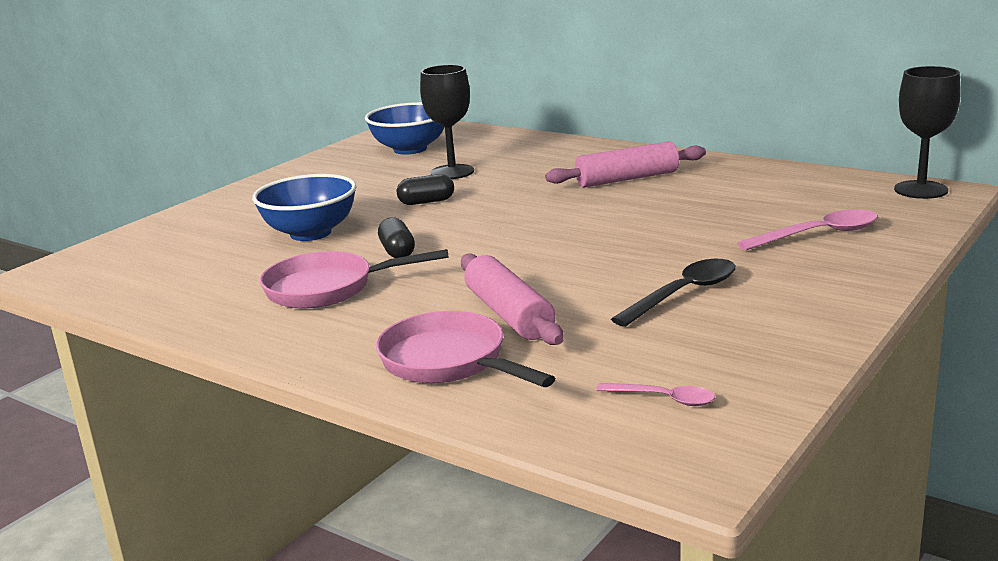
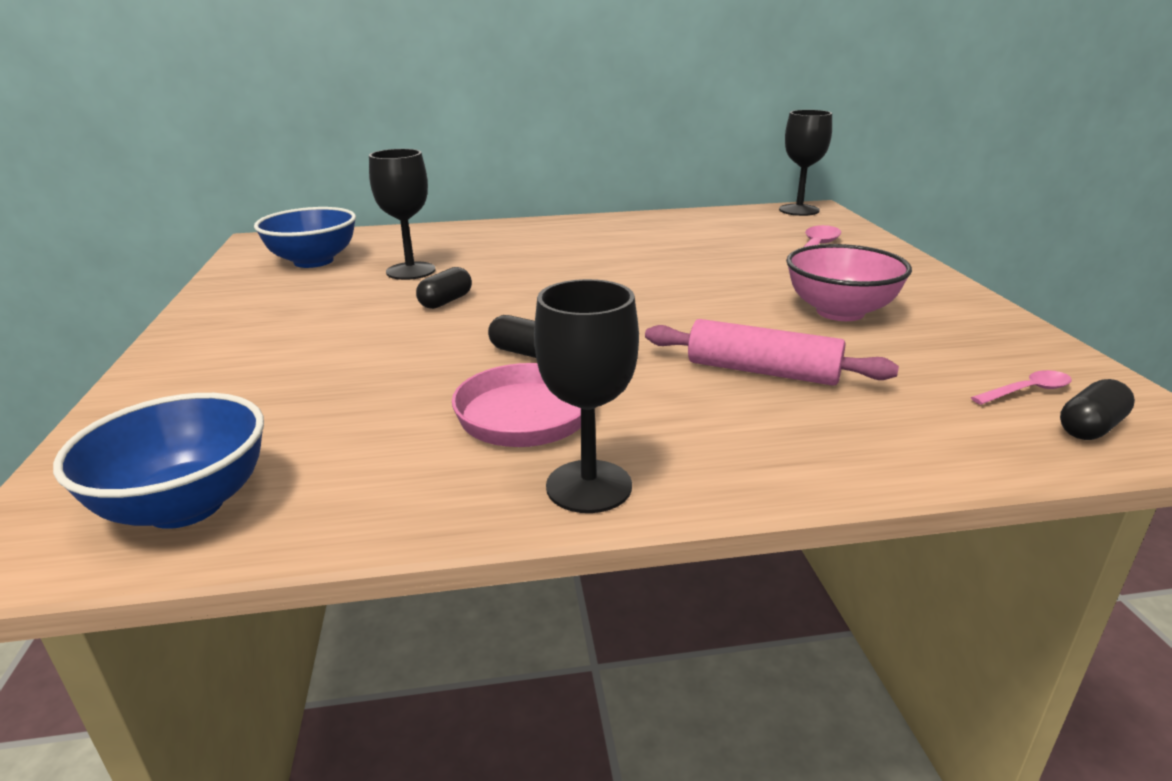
camera: 45 degrees left, 5 degrees up
(269, 336) = (589, 486): none -> black goblet
(310, 233) = (378, 364): blue bowl -> blue bowl (185, 505)
(449, 362) = (821, 431): pink pan -> none
(627, 179) = (589, 243): pink rolling pin -> none
(637, 437) = (1090, 427): none -> black capsule
(683, 294) = (840, 312): black spoon -> pink bowl

